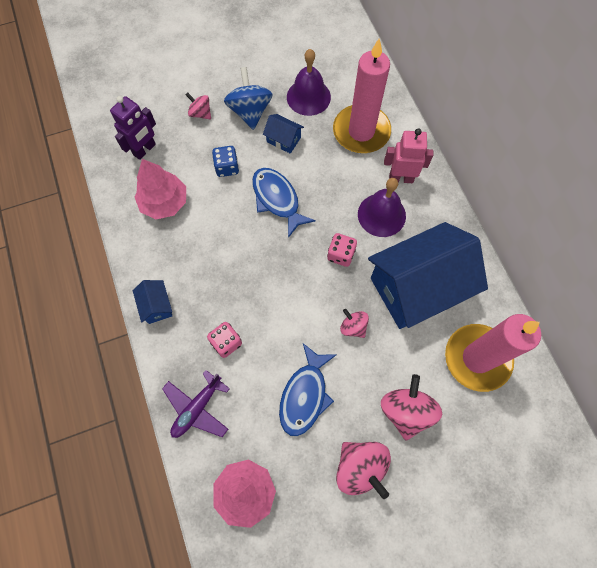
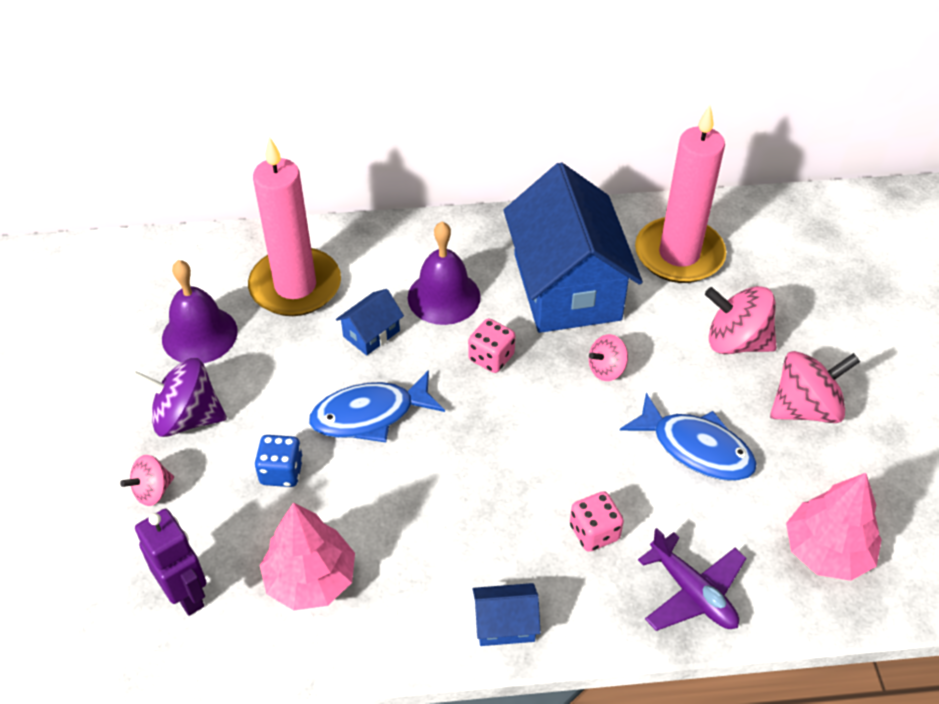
camera: 75 degrees left, 20 degrees down
(250, 111) = (187, 418): blue spinning top -> purple spinning top
(283, 139) = (264, 384): blue house -> blue house (371, 333)
(401, 178) = (393, 261): pink robot -> none

